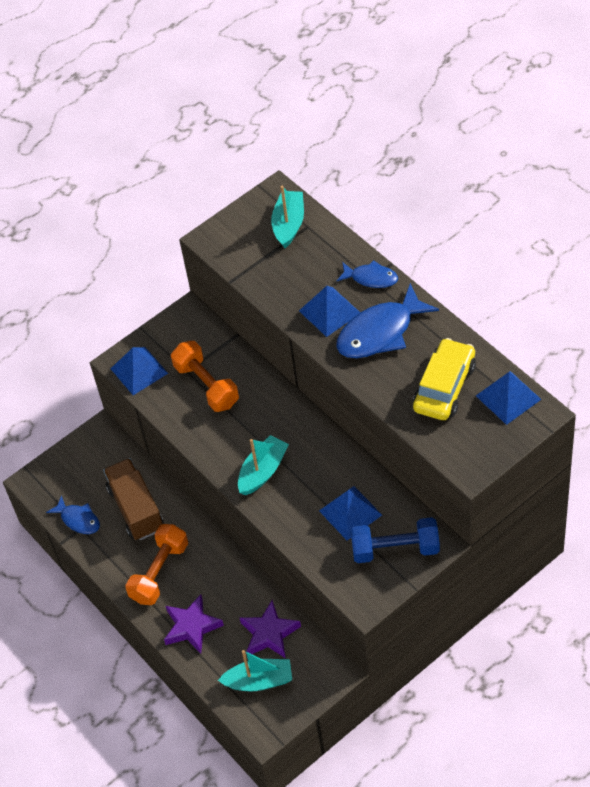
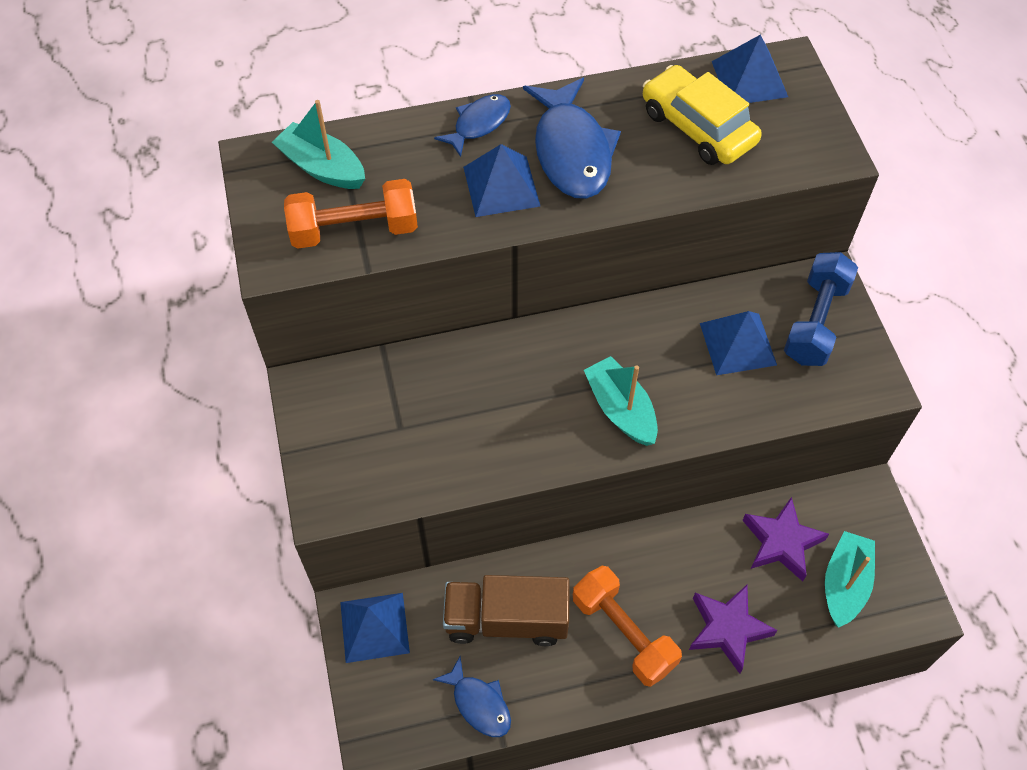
camera: 70 degrees left, 5 degrees up
(78, 519) = (479, 703): blue fish -> blue fish turned 75 degrees clockwise
(139, 371) = (358, 486): blue pyramid -> blue pyramid (374, 627)
(206, 385) = (441, 415): orange dumbbell -> orange dumbbell (354, 230)

